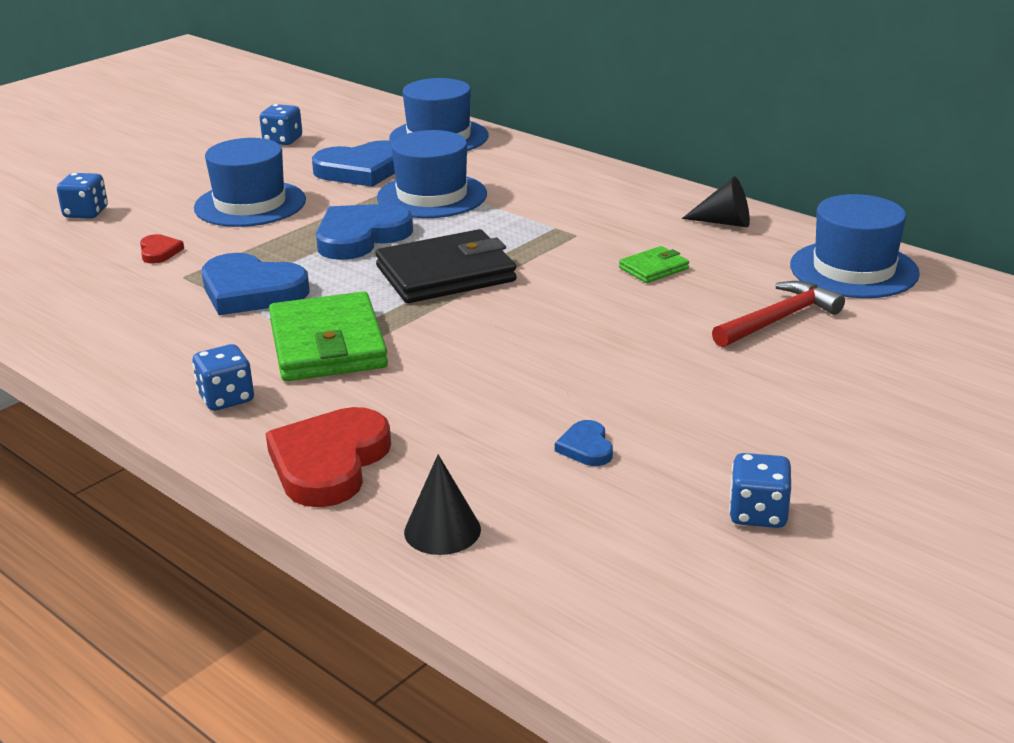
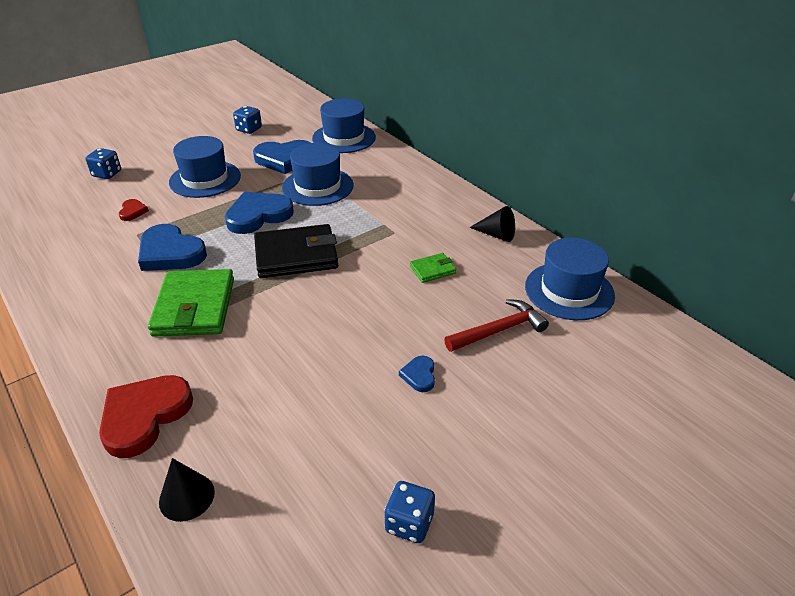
camera: 10 degrees right, 10 degrees up
(226, 398) = (110, 345): blue dice -> none
(586, 447) = (317, 432): blue heart -> blue heart (419, 375)

